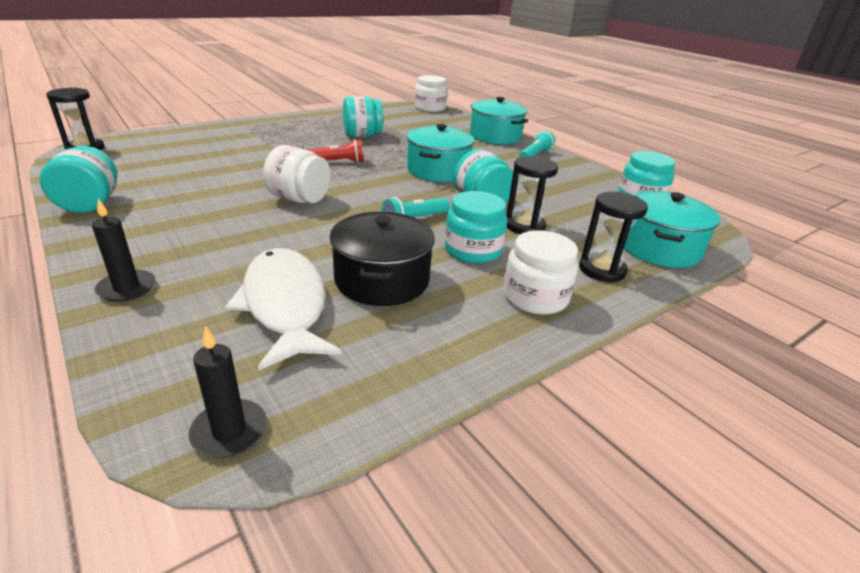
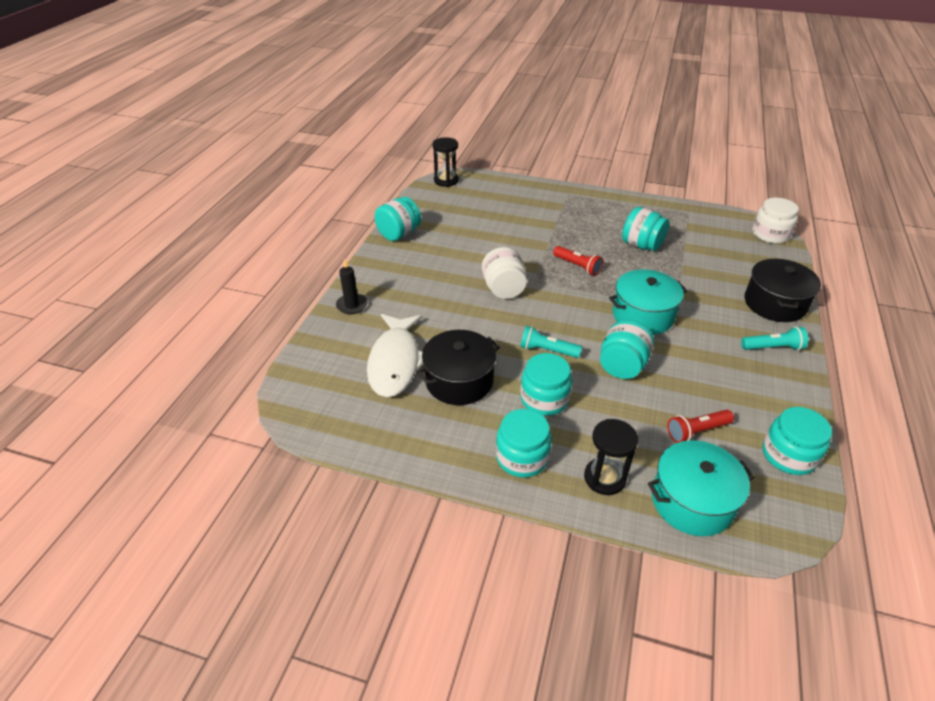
camera: 55 degrees right, 10 degrees up
(229, 431) = (301, 407): black candle -> none
(285, 305) = (395, 362): white fish -> white fish turned 150 degrees clockwise
(495, 136) = (774, 303): turquoise pot -> black pot
(524, 226) = (616, 407): black hourglass -> none
(535, 297) = (522, 457): white jar -> turquoise jar
(586, 212) = (696, 431): none -> red flashlight

